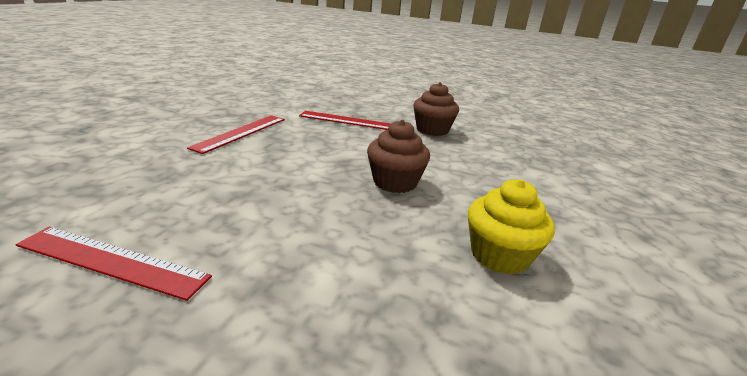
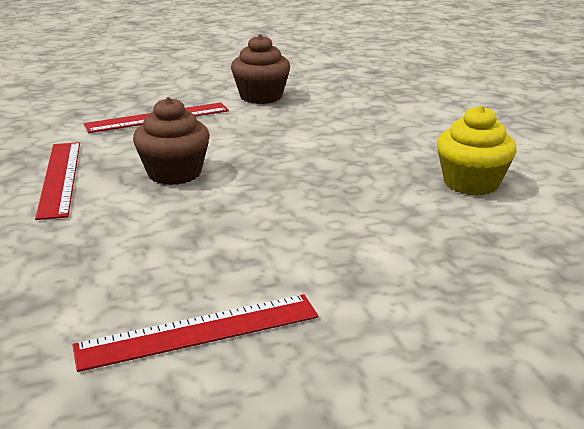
camera: 35 degrees left, 0 degrees up
(395, 182) = (313, 162): brown cupcake -> brown cupcake (174, 173)

